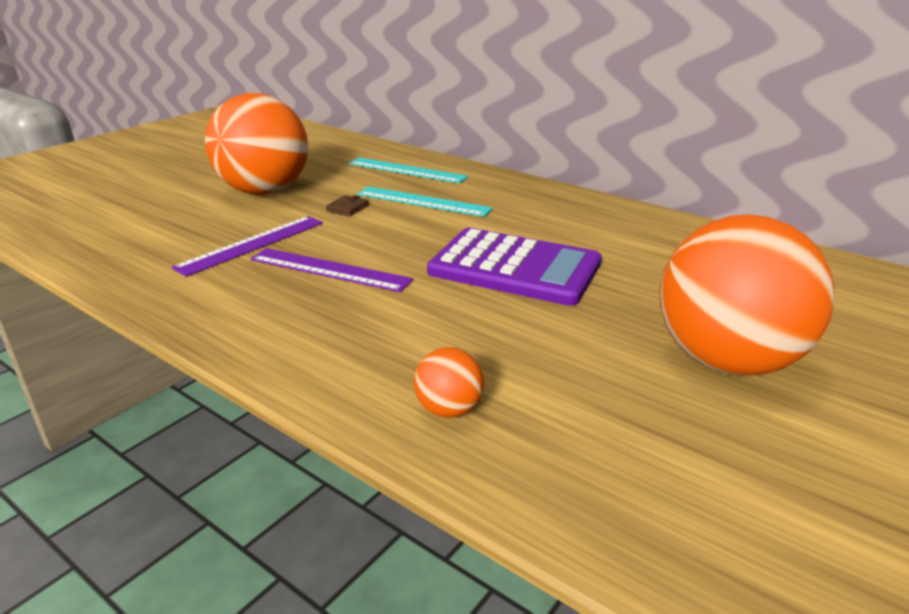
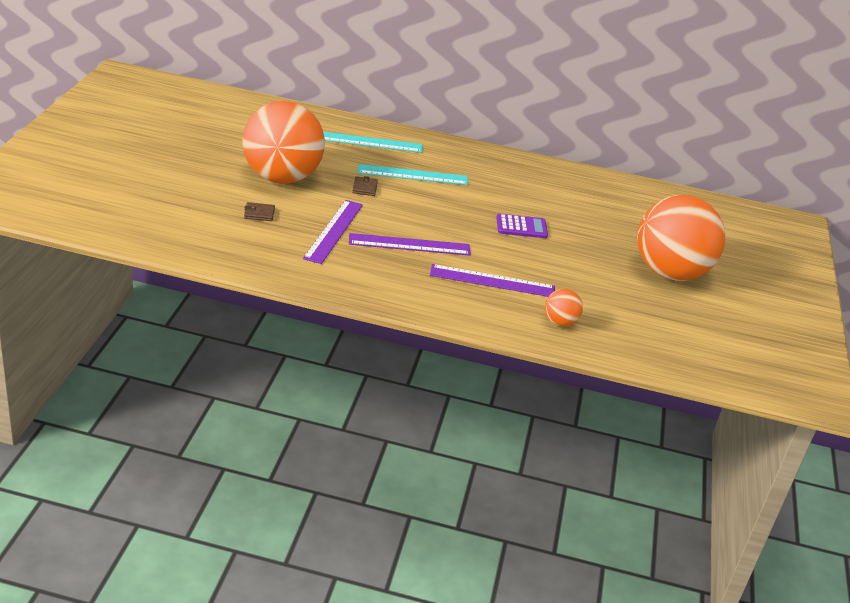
camera: 30 degrees left, 5 degrees up
(190, 219) = (259, 213): none -> brown wallet
(397, 329) = (492, 281): none -> purple ruler
(514, 268) = (521, 227): purple calculator -> purple calculator, size x0.48

